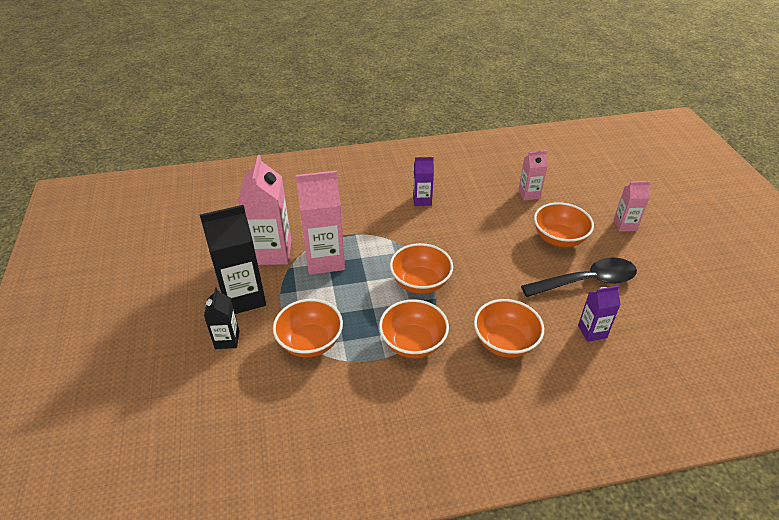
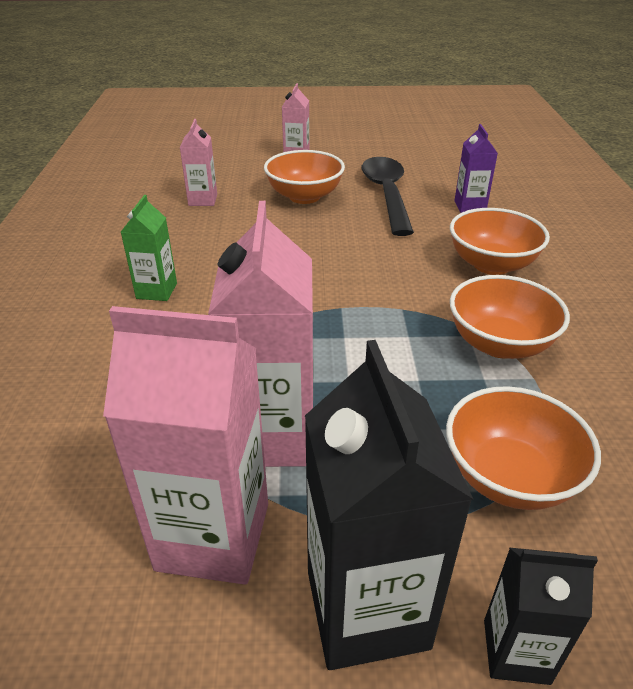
camera: 80 degrees left, 5 degrees down
(420, 282) = (365, 319): orange bowl -> none
(422, 200) = (156, 291): purple carton -> green carton

